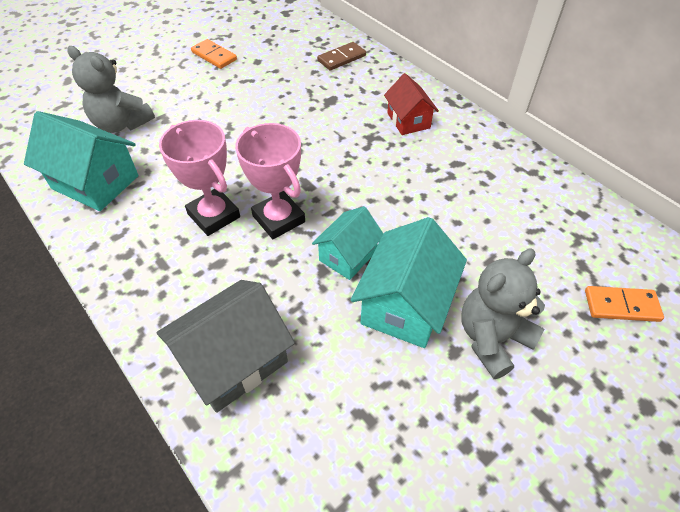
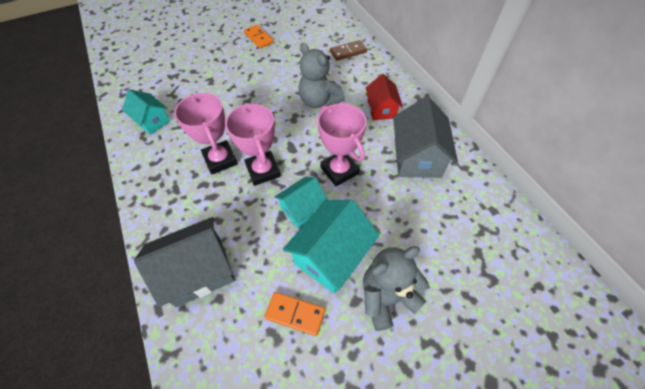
camera: 15 degrees right, 5 degrees up
(95, 182) = (152, 121): turquoise house -> turquoise house, size x0.63
(122, 124) = (182, 80): grey teddy bear -> grey teddy bear (319, 101)
(380, 201) = (339, 170): none -> pink trophy
(472, 169) = (417, 157): none -> grey house
(621, 306) = (499, 294): orange domino -> orange domino (295, 314)

